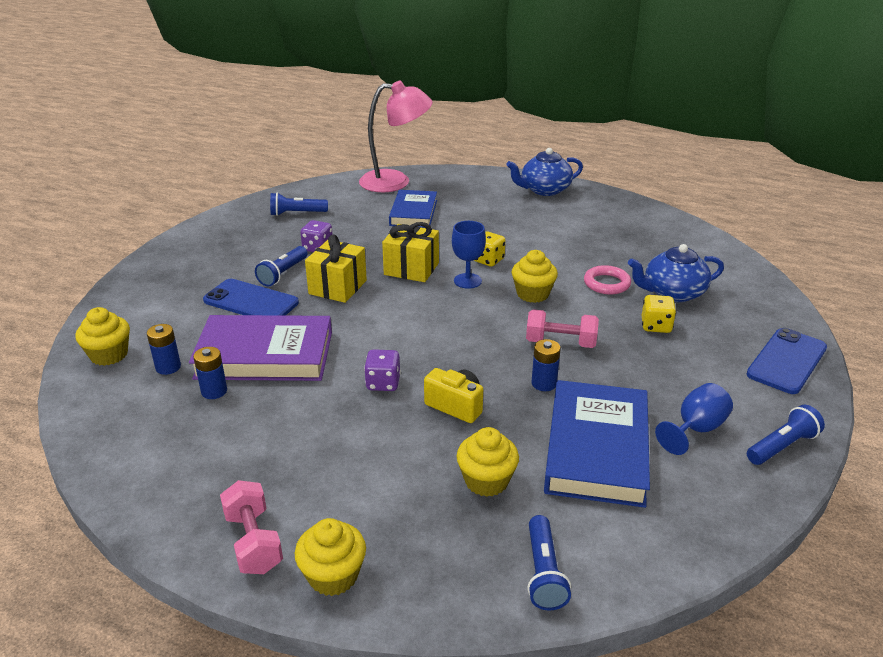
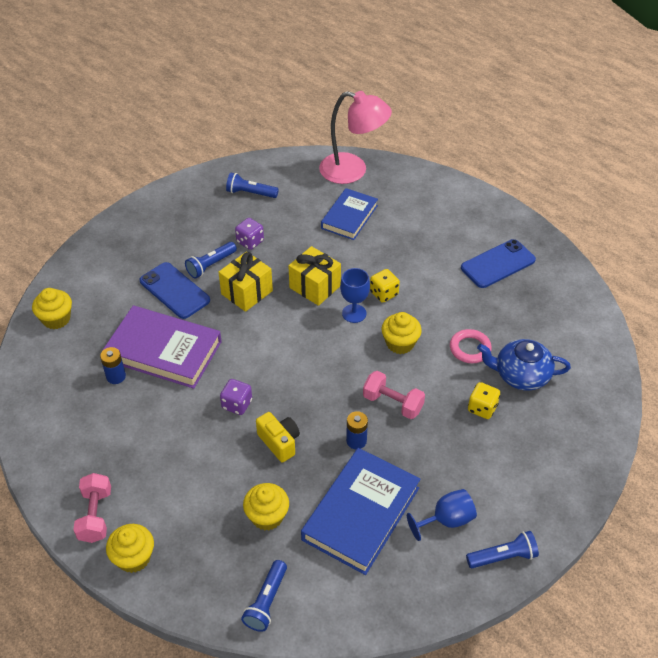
camera: 20 degrees right, 15 degrees up
(168, 367) = (92, 343): blue battery -> none
(544, 190) = (483, 214): blue teapot -> none
(786, 361) = (568, 477): blue phone -> blue phone (498, 264)

